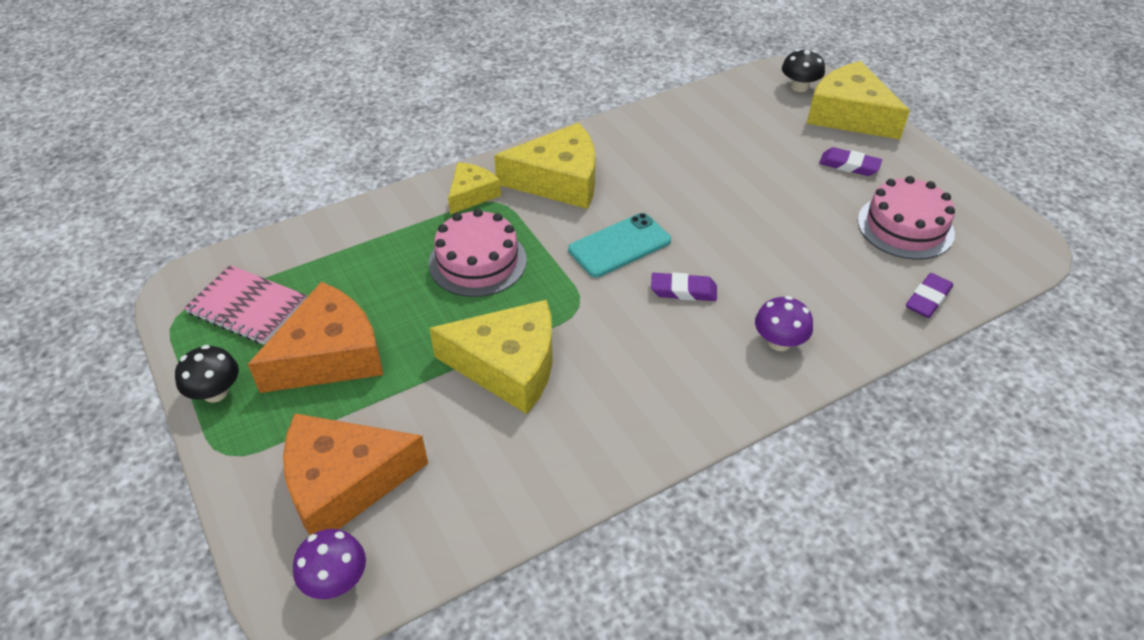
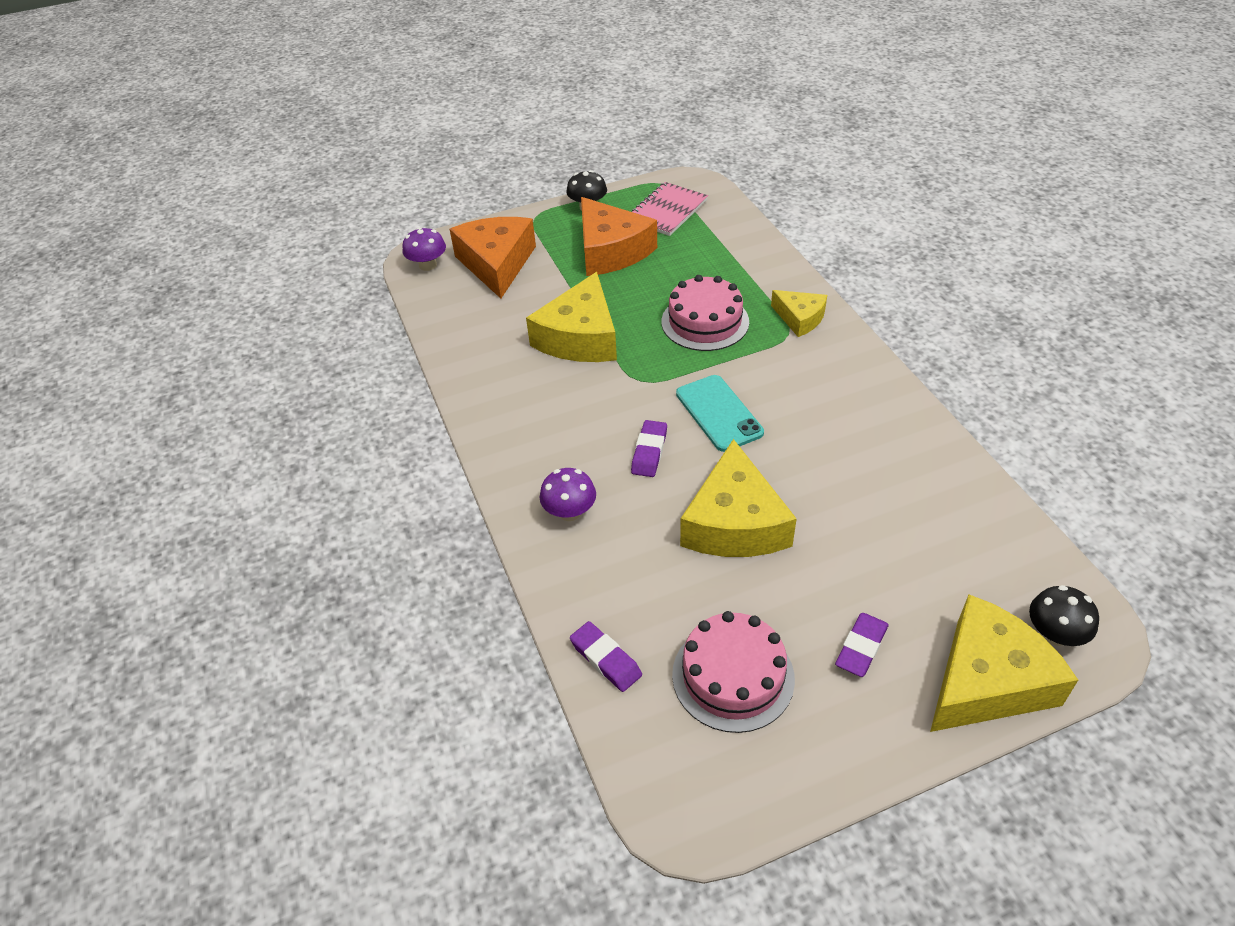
camera: 100 degrees right, 0 degrees up
(559, 180) = (822, 377): yellow cheese -> yellow cheese (734, 523)

